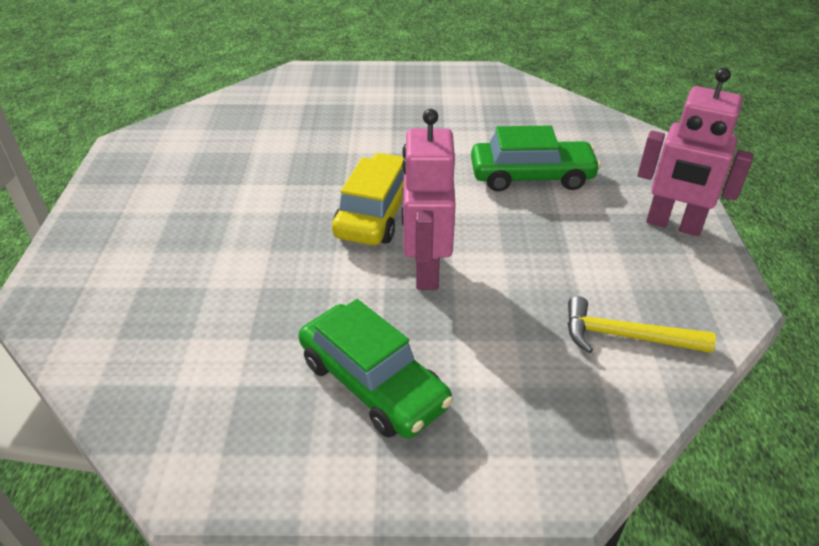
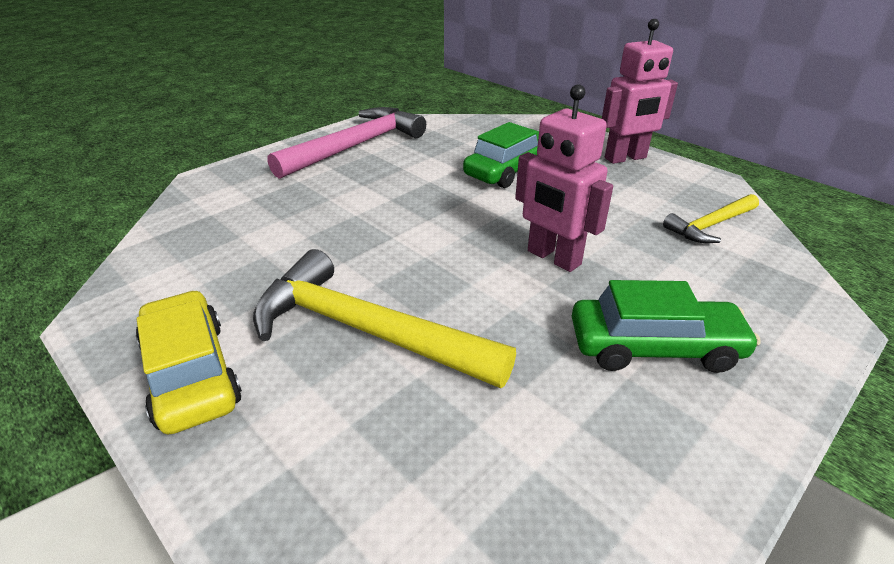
camera: 45 degrees left, 5 degrees down
(226, 239) = (366, 330): none -> yellow hammer
(377, 212) = (453, 241): yellow car -> yellow car (191, 373)
(441, 92) = (356, 146): none -> pink hammer

